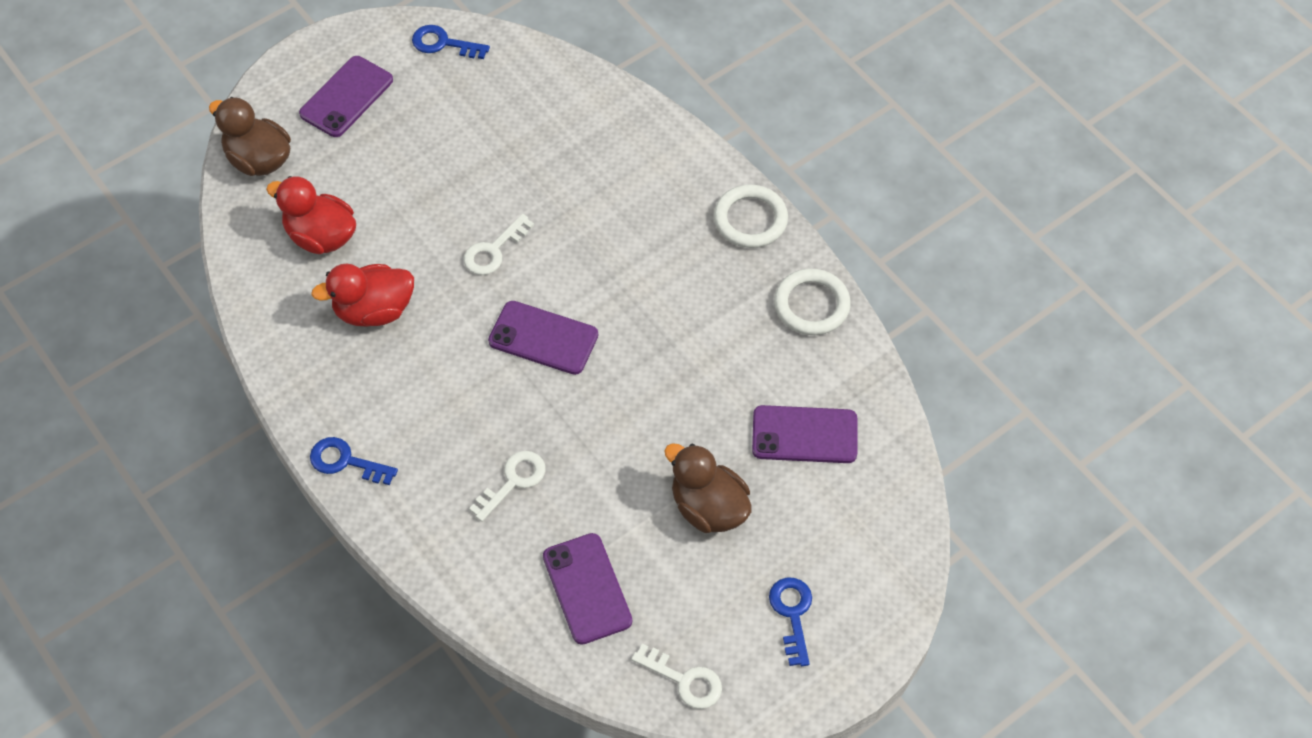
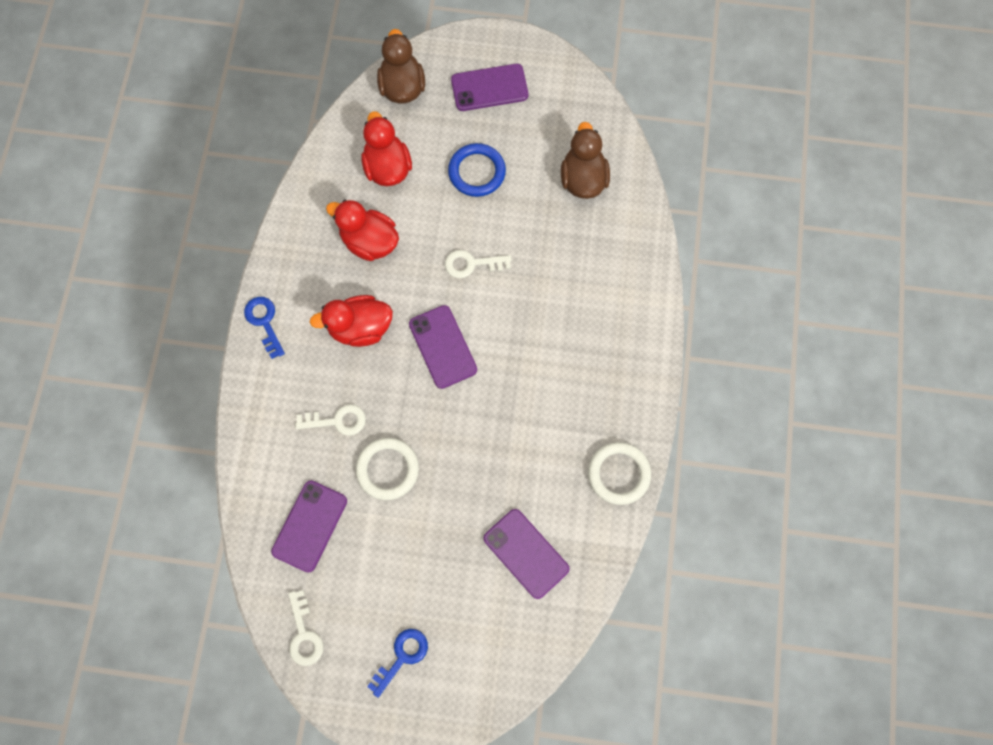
camera: 45 degrees right, 15 degrees up
(413, 173) = (477, 172): none -> blue ring
(443, 43) = (579, 99): blue key -> none
(447, 388) = (360, 328): none -> red duck
(708, 508) = (424, 544): brown duck -> brown duck (583, 179)
(750, 219) = (641, 382): white ring -> white ring (387, 469)

